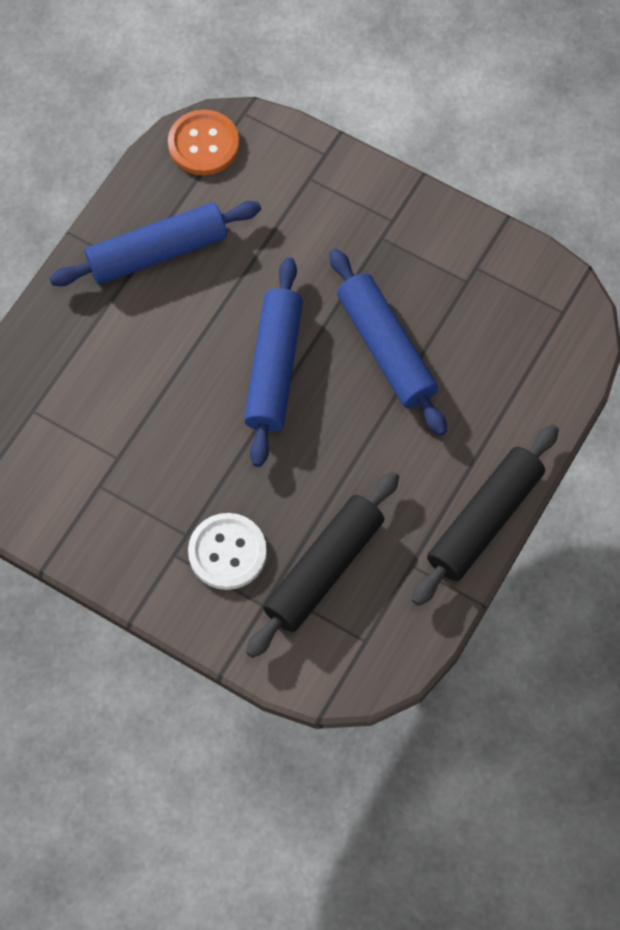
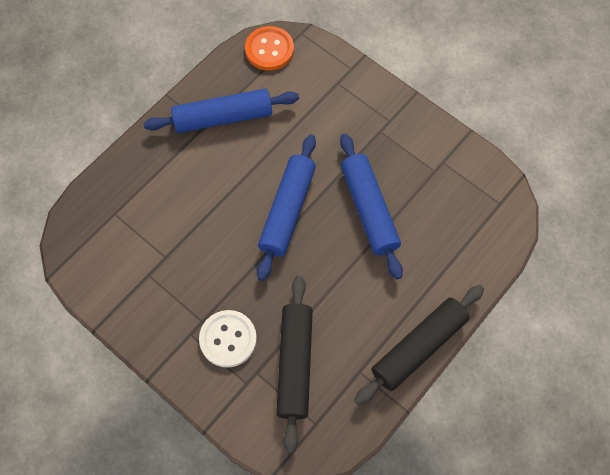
camera: 10 degrees right, 0 degrees up
(324, 569) = (295, 364): black rolling pin -> black rolling pin turned 45 degrees counterclockwise

